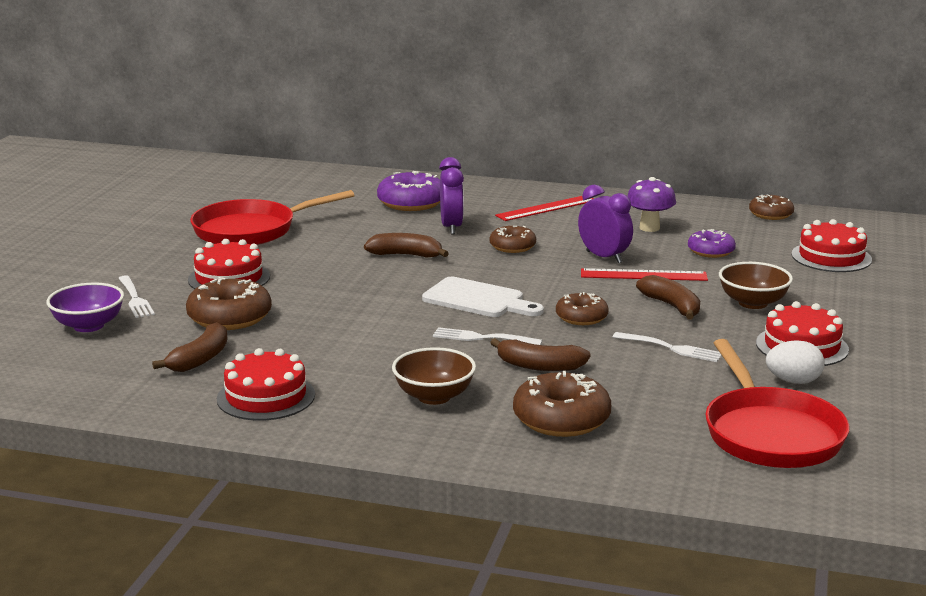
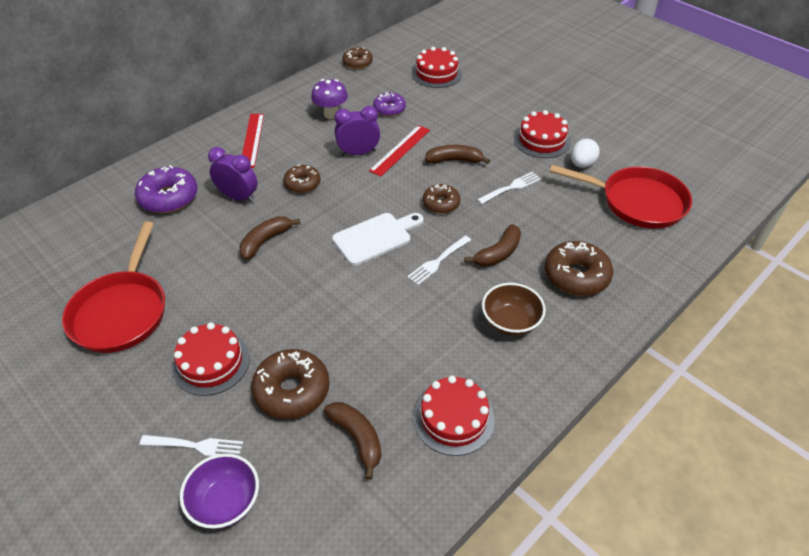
camera: 60 degrees left, 25 degrees up
(753, 303) = (474, 129): brown bowl -> none

